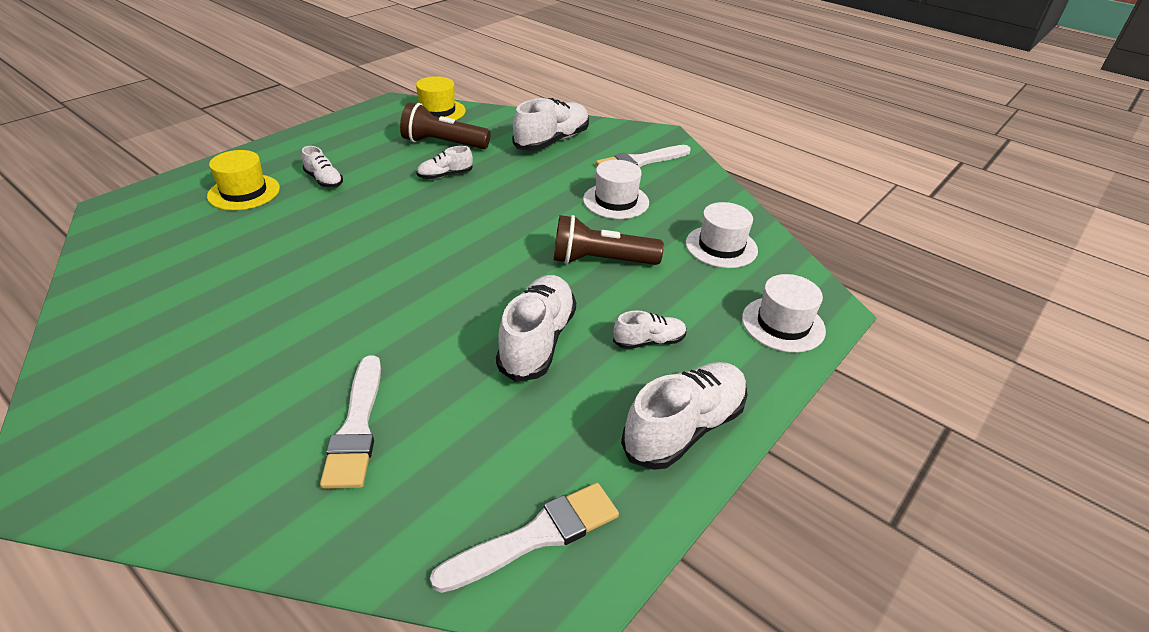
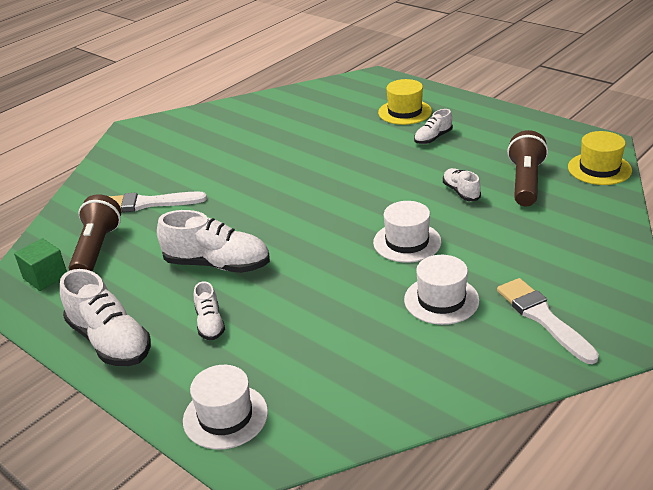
camera: 95 degrees right, 5 degrees down
(535, 536) = (45, 277): white brush -> green cube
(552, 141) = (565, 248): white shoe -> none
(601, 261) = (327, 293): brown flashlight -> brown flashlight (97, 249)
(721, 246) = (361, 379): white hat -> white hat (407, 242)

